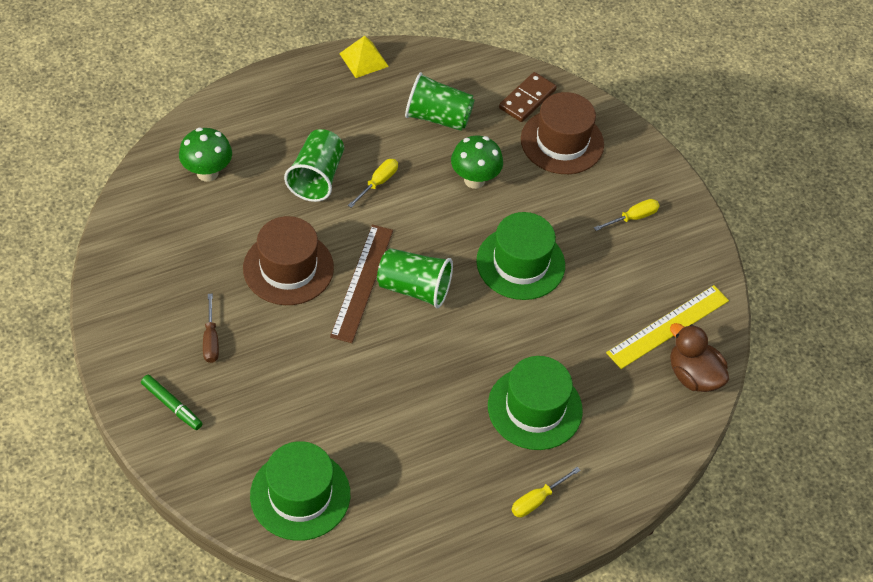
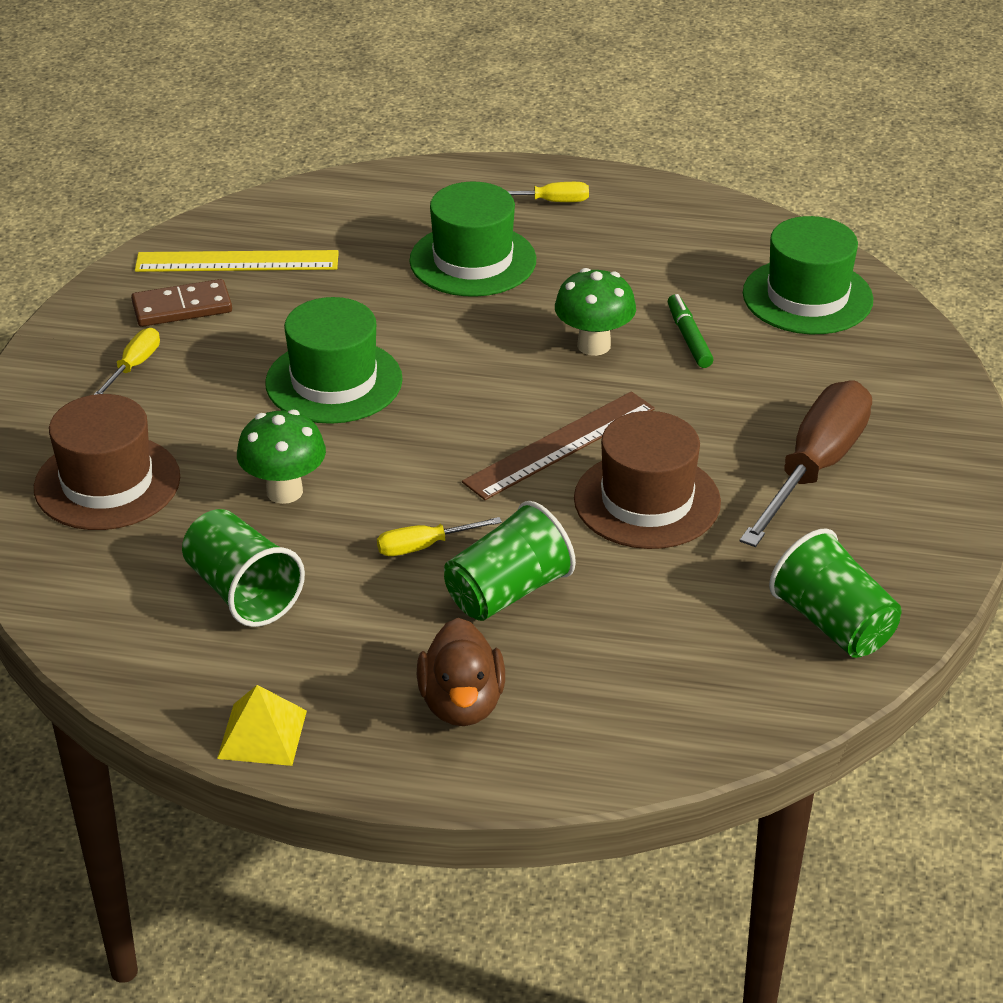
camera: 140 degrees left, 15 degrees down
(172, 405) = (910, 425): green marker -> green marker (688, 338)
(207, 173) = (672, 672): green mushroom -> green mushroom (594, 345)
(211, 340) = (814, 468): brown screwdriver -> brown screwdriver, size x2.18
(414, 288) = (498, 412): green cup -> green cup (833, 624)
(527, 99) = (82, 557): brown domino -> brown domino (182, 307)
(633, 218) = (134, 366): yellow screwdriver -> yellow screwdriver turned 105 degrees clockwise
(693, 375) = (266, 218): brown duck -> brown duck (462, 704)

